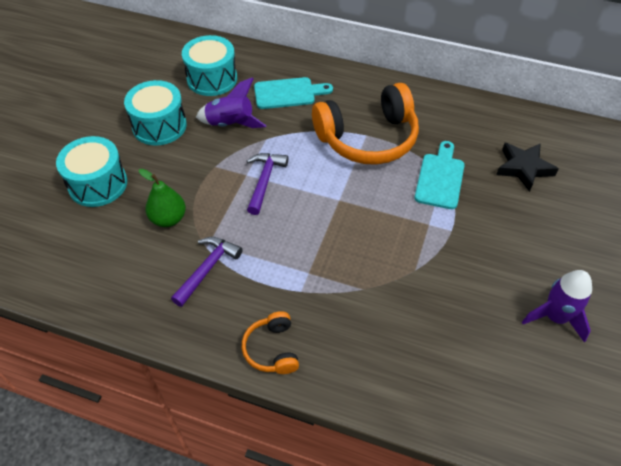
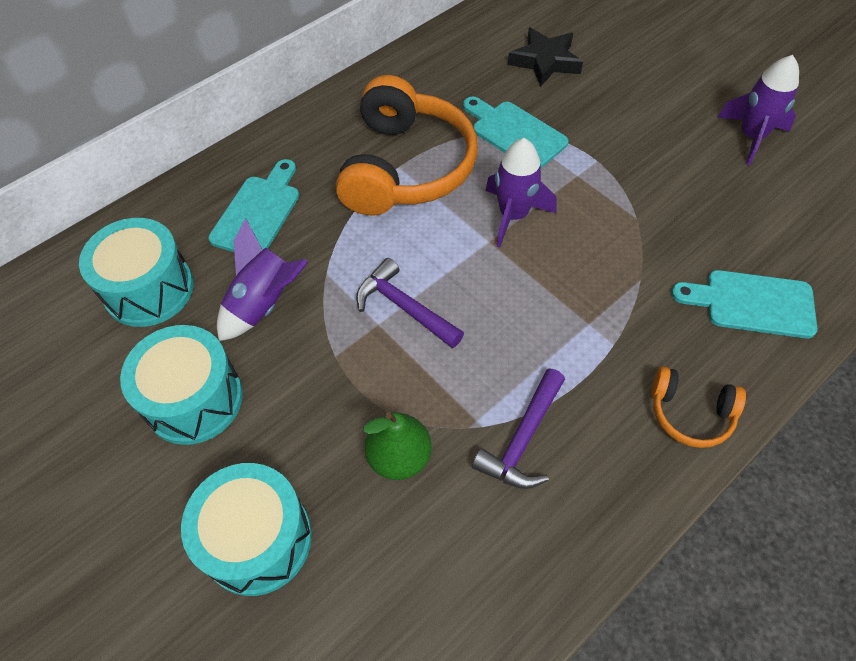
camera: 60 degrees left, 5 degrees up
(207, 269) = (522, 439): purple hammer -> purple hammer turned 120 degrees counterclockwise
(368, 204) = (513, 215): none -> purple rocket
(385, 361) = (752, 303): none -> turquoise cutting board

